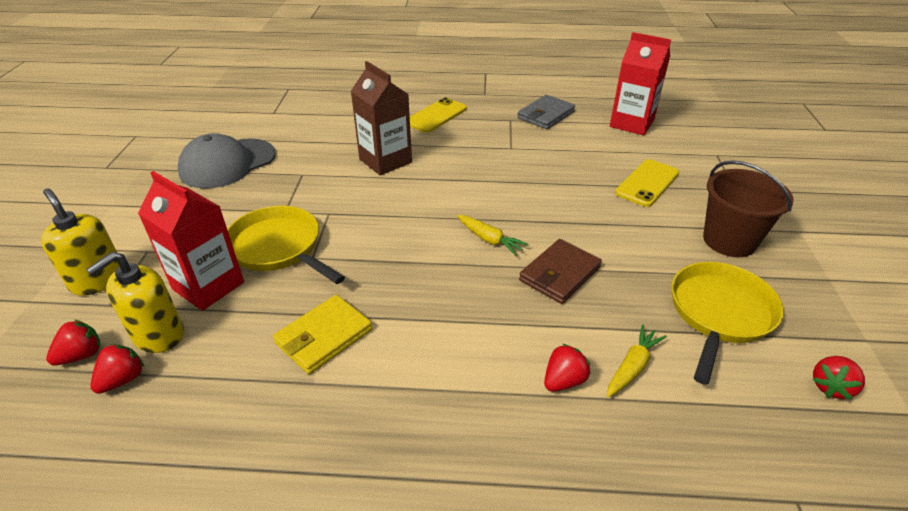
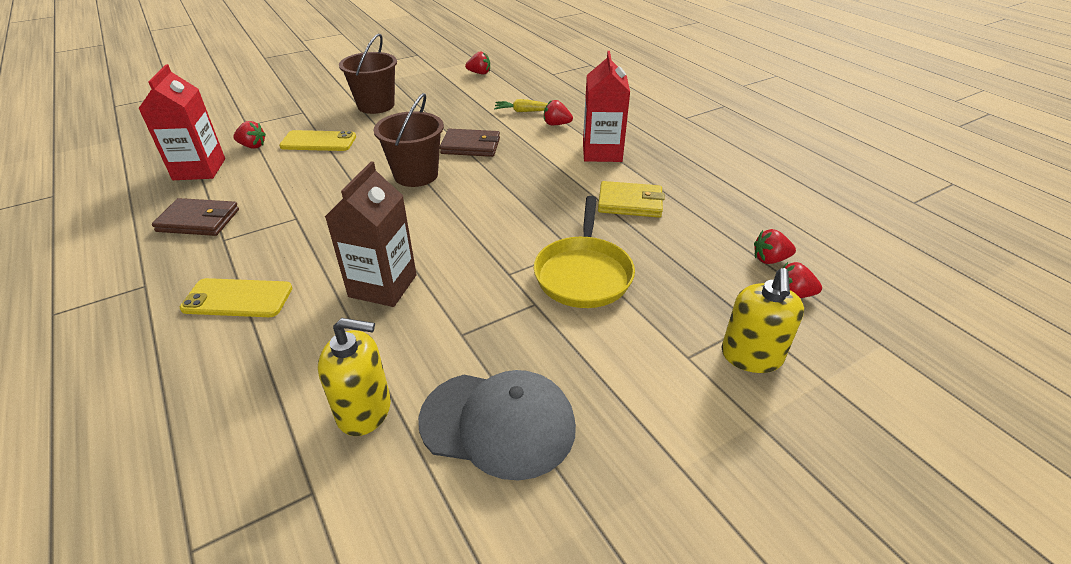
camera: 125 degrees left, 0 degrees up
(158, 335) = (729, 271): yellow soap dispenser -> yellow soap dispenser (364, 410)
(208, 286) = (665, 282): red carton -> red carton (602, 152)
(489, 240) = (460, 180): yellow carrot -> none
(526, 217) = (416, 175): none -> brown bucket
(546, 115) = (199, 220): grey wallet -> brown wallet
(661, 150) = (252, 146): none -> red strawberry
(719, 314) = (454, 99): yellow pan -> none

